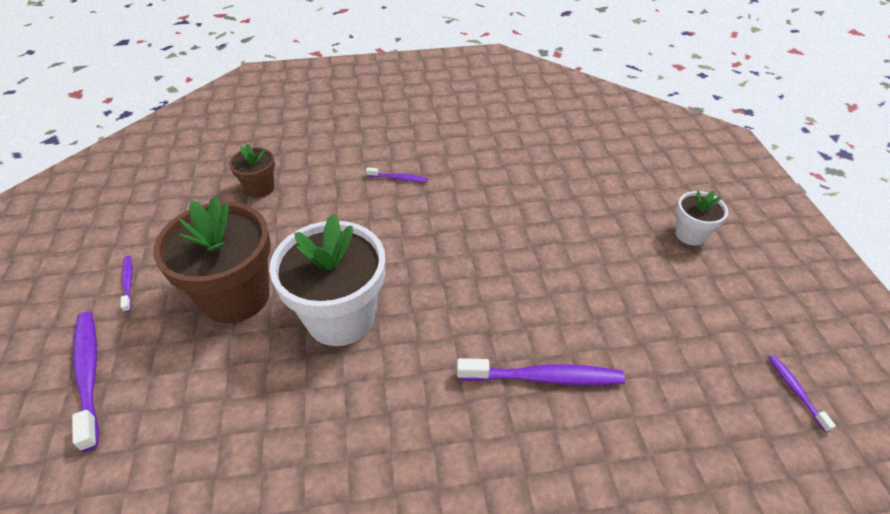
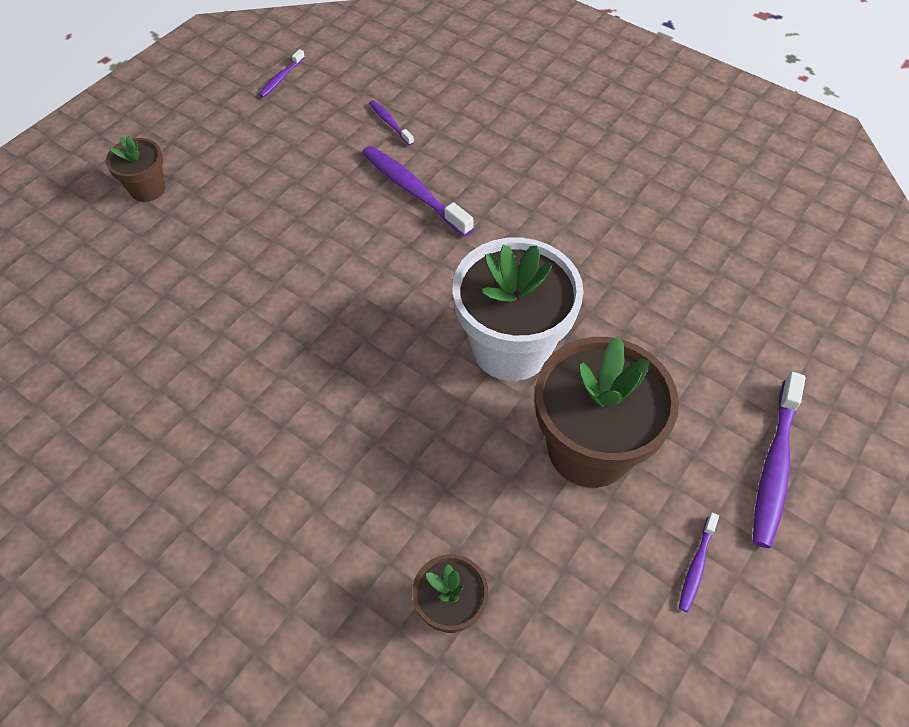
camera: 135 degrees left, 10 degrees up
(398, 178) = (282, 473): purple toothbrush -> purple toothbrush (390, 123)
(690, 234) = (148, 189): white flower pot -> brown flower pot

